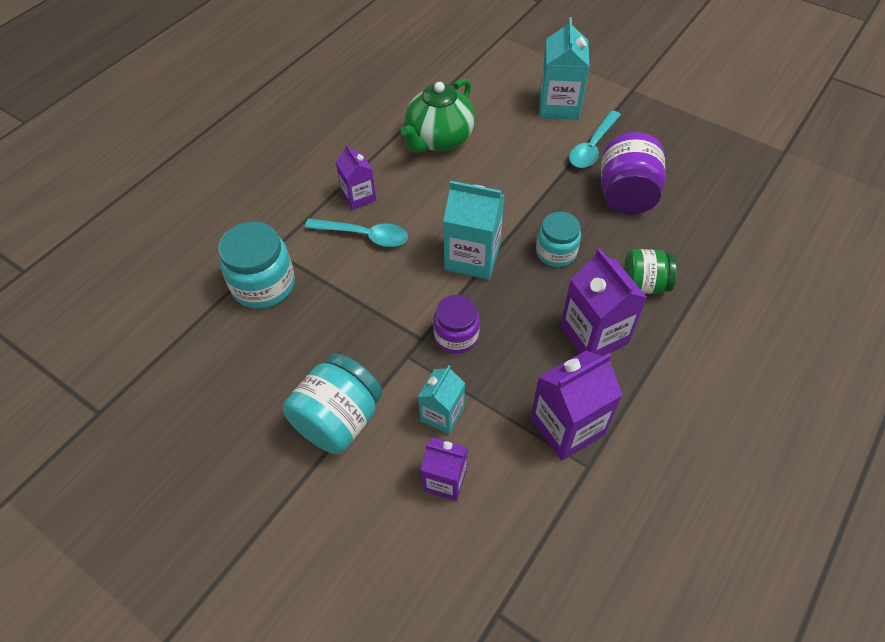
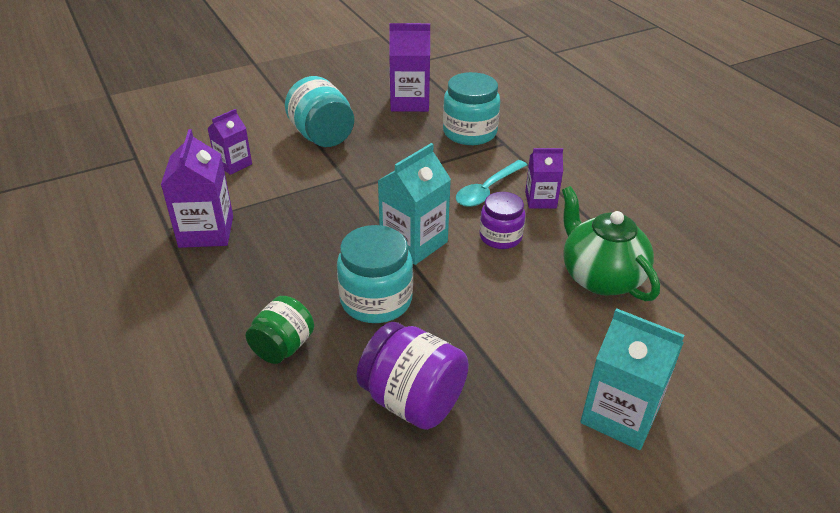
camera: 115 degrees right, 15 degrees down
(442, 414) = (280, 178): turquoise carton -> none
(456, 336) = (339, 205): purple jar -> purple jar (500, 237)
(556, 252) = (376, 300): turquoise jar -> turquoise jar, size x1.52
(592, 147) = (517, 410): turquoise spoon -> none
(594, 334) = (265, 283): purple carton -> purple carton (409, 102)

